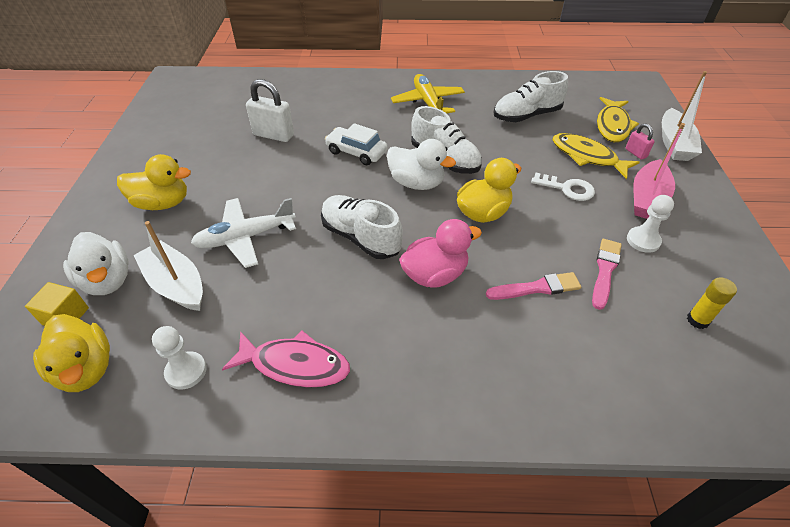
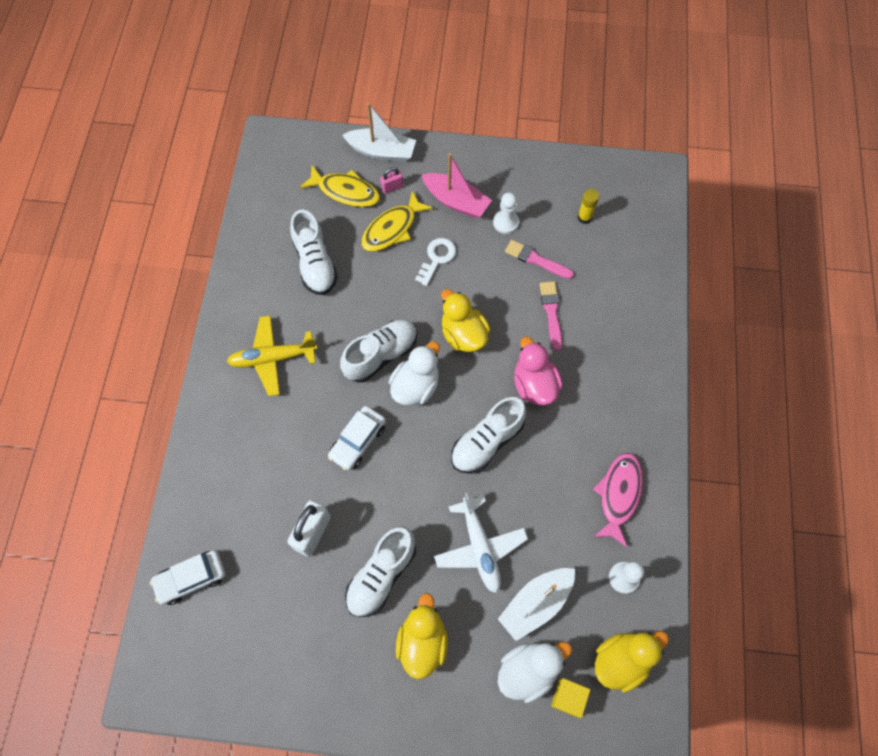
camera: 85 degrees left, 20 degrees up
(230, 174) = (381, 575): none -> white shoe
(245, 86) = (191, 579): none -> white car

